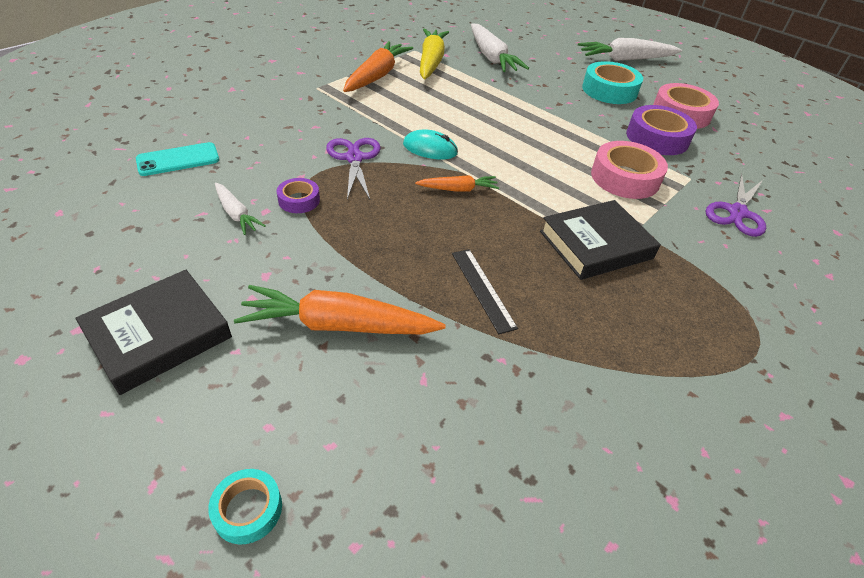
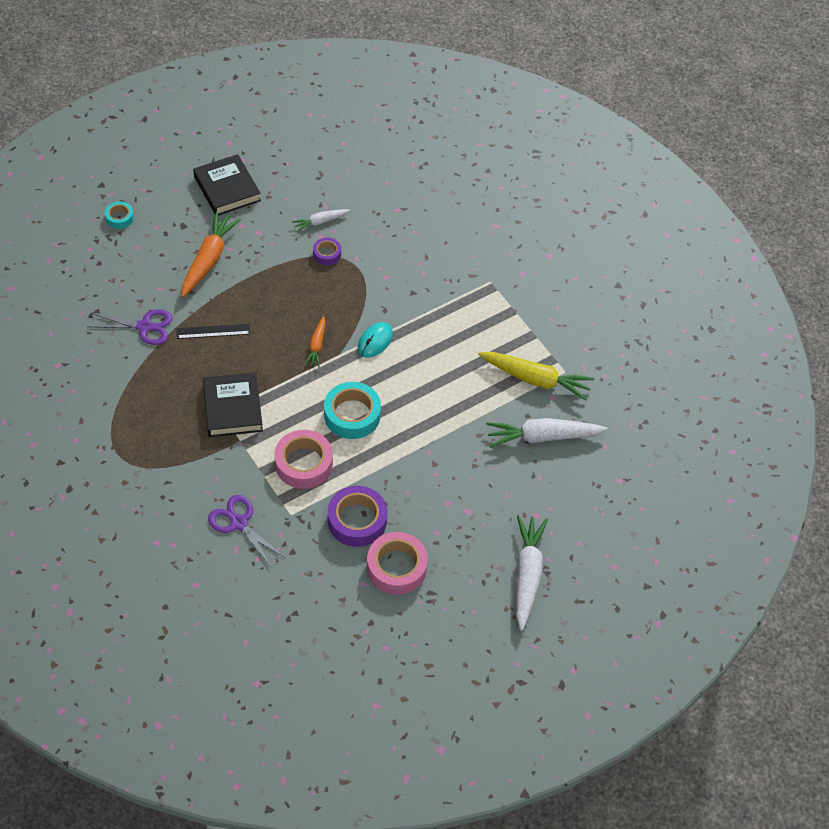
camera: 105 degrees right, 10 degrees up
(178, 160) = (391, 194): turquoise phone -> none
(354, 158) = (372, 291): purple scissors -> purple scissors (145, 327)
(377, 76) = (508, 329): orange carrot -> none
(609, 90) = (454, 521): turquoise tape -> turquoise tape (352, 415)

